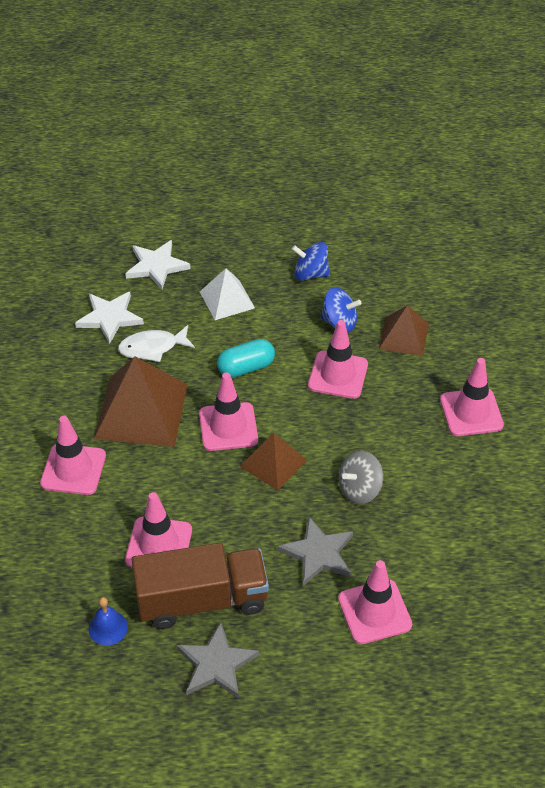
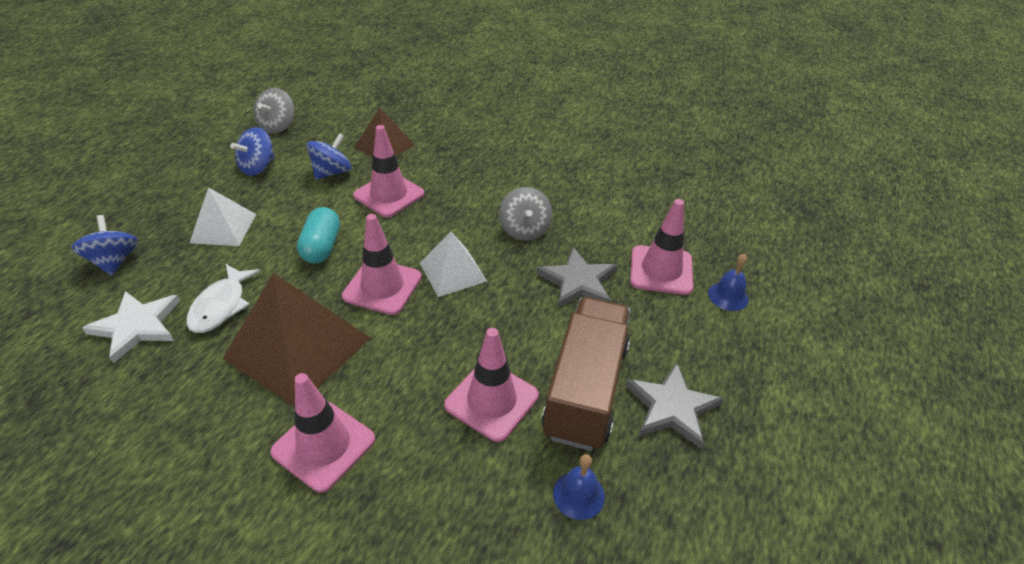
camera: 65 degrees left, 5 degrees down
(156, 266) = (115, 261): white star -> blue spinning top
(273, 463) = (453, 272): brown pyramid -> white pyramid
(374, 252) = (277, 126): none -> grey spinning top
(374, 675) = (728, 296): none -> blue bell
(471, 412) = (493, 144): pink traffic cone -> none

